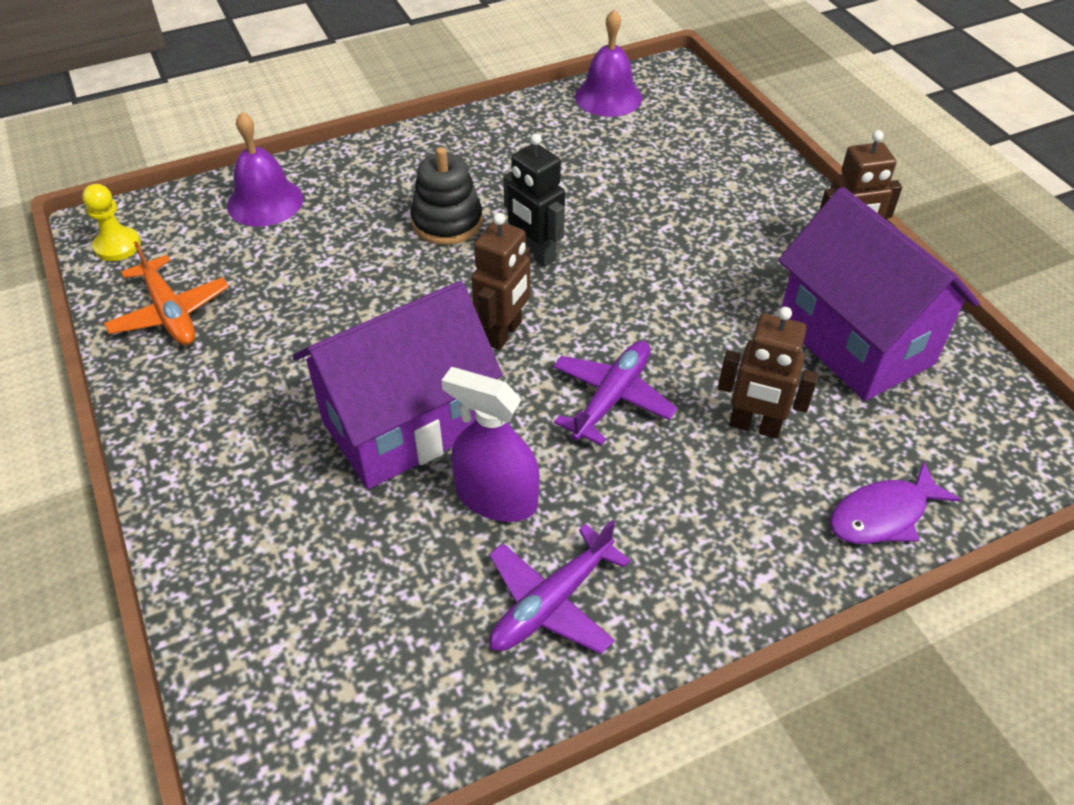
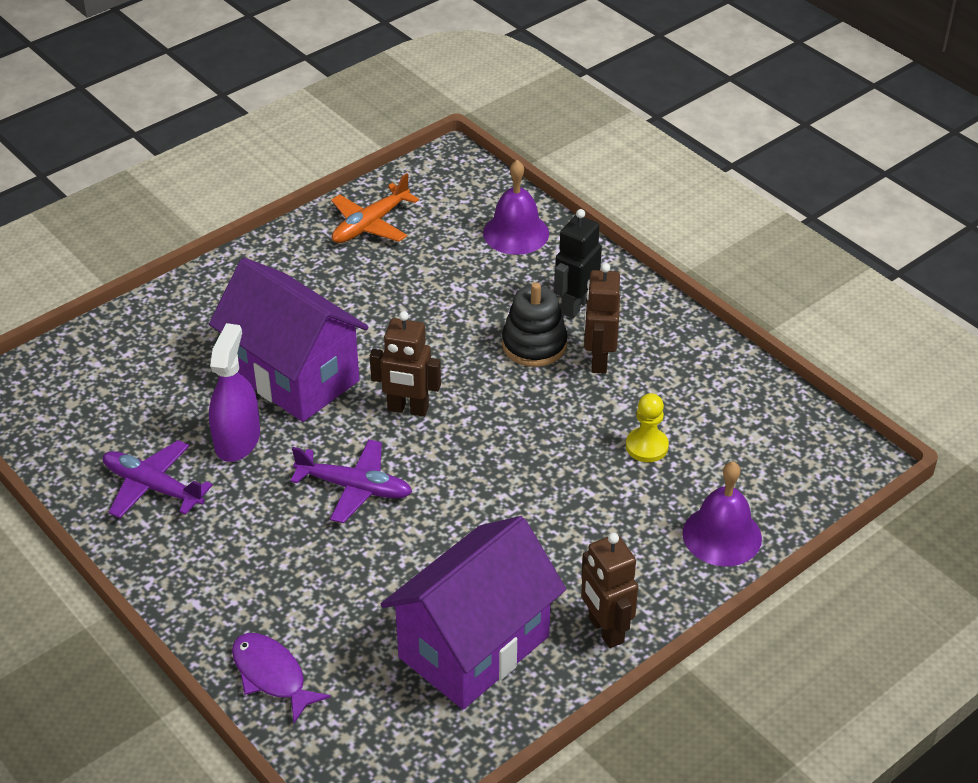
camera: 75 degrees right, 5 degrees down
(117, 246) = (432, 175): yellow pawn -> yellow pawn (646, 446)
(535, 254) = (513, 409): black robot -> black robot (575, 305)
(608, 97) = (783, 416): purple bell -> purple bell (722, 535)
(754, 426) = (348, 583): brown robot -> brown robot (599, 360)

